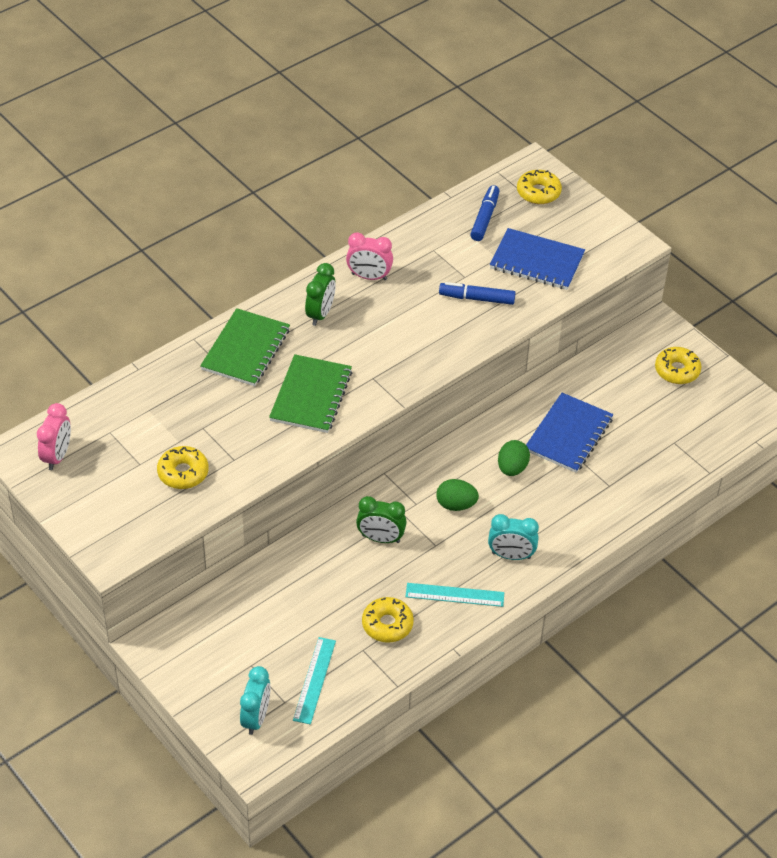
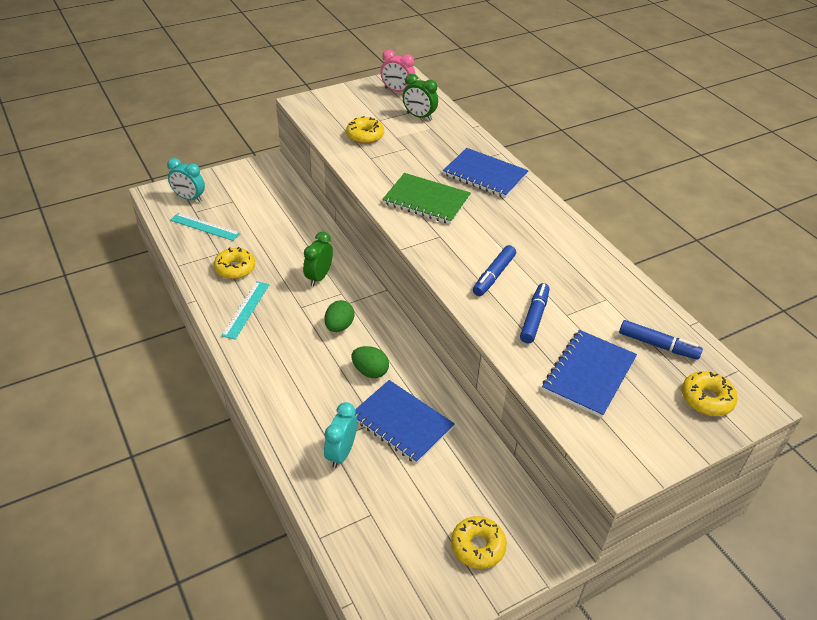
camera: 100 degrees right, 5 degrees down
(246, 349) = (485, 175): green notebook -> blue notebook
(320, 314) = (522, 217): green clock -> green clock (419, 116)
(369, 277) = (568, 251): pink clock -> none
(425, 330) = (493, 275): none -> blue marker
(511, 555) = (271, 351): turquoise clock -> turquoise clock (341, 453)

